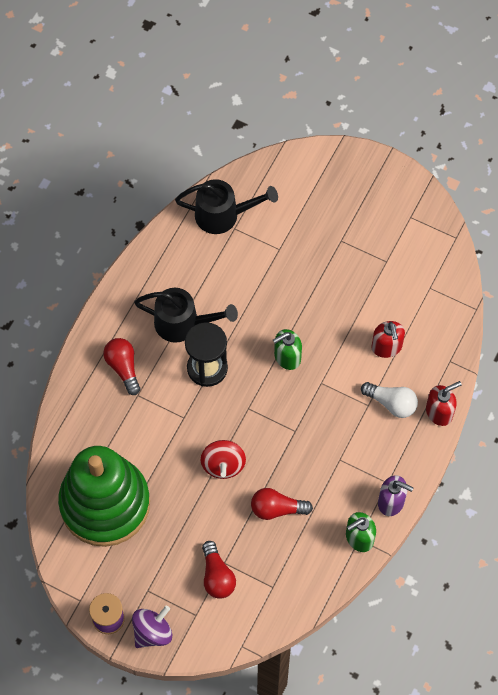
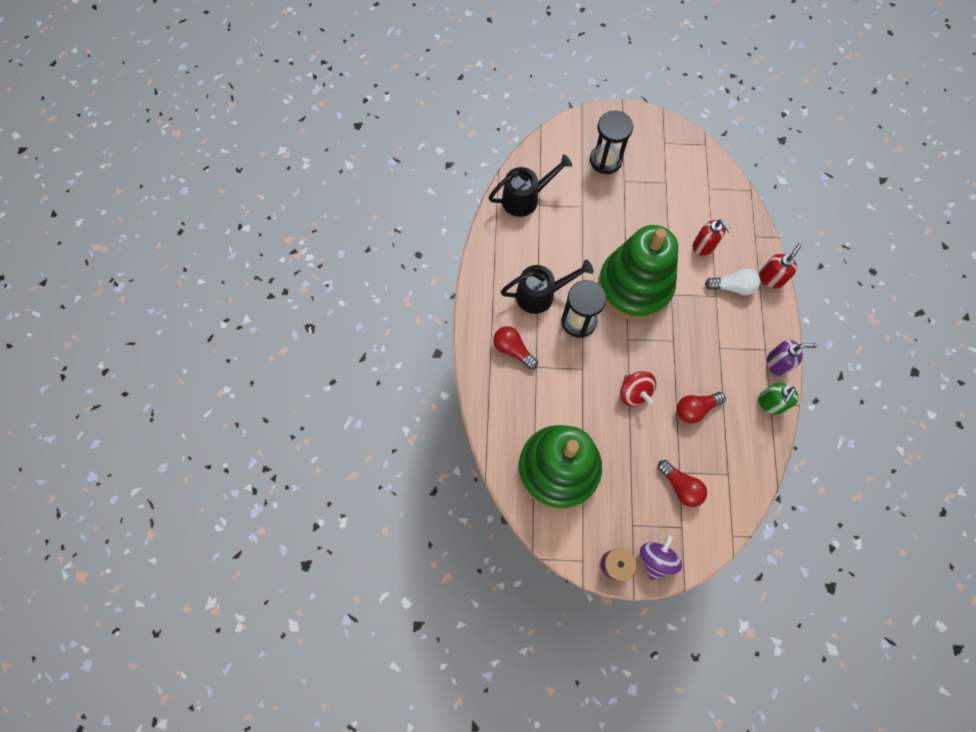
camera: 25 degrees left, 5 degrees up
(287, 357) = (634, 286): green soap dispenser -> green stacking toy
(334, 209) = (605, 160): none -> black hourglass

